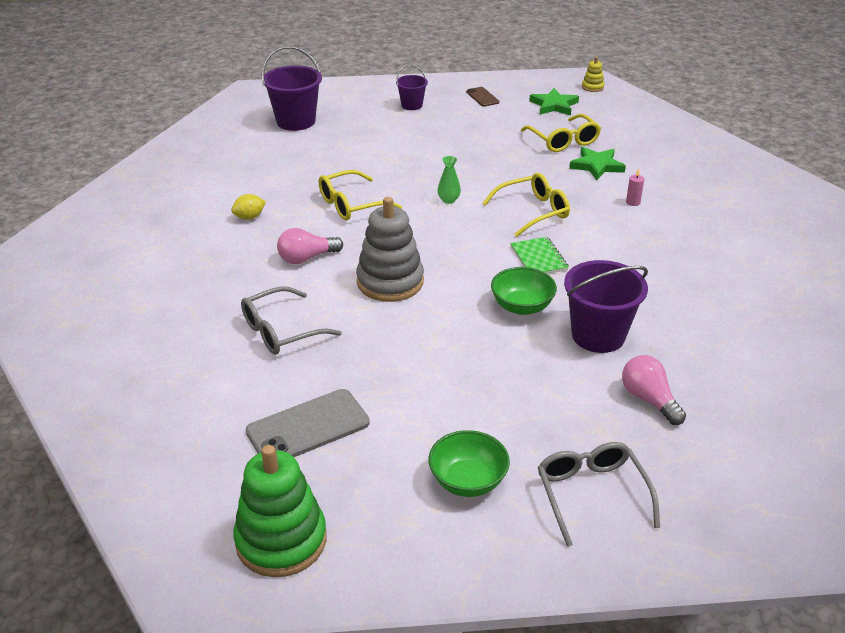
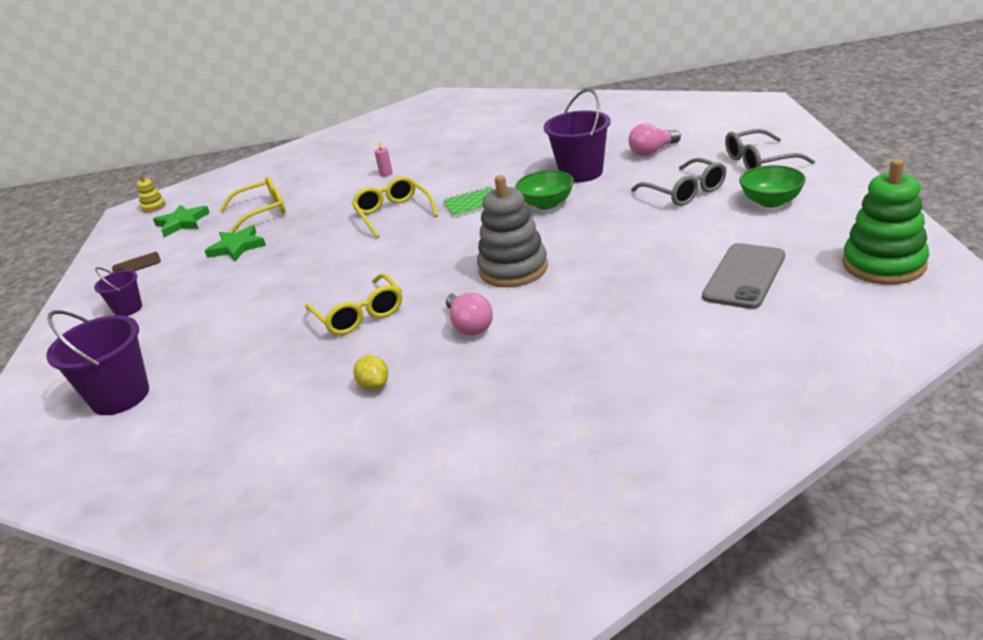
camera: 85 degrees left, 5 degrees down
(281, 331) = (606, 317): grey glasses -> grey glasses (685, 192)
(308, 427) = (744, 276): grey phone -> grey phone turned 60 degrees clockwise
(448, 200) = (363, 257): green vase -> none
(596, 166) = (317, 193): green star -> green star (237, 247)

